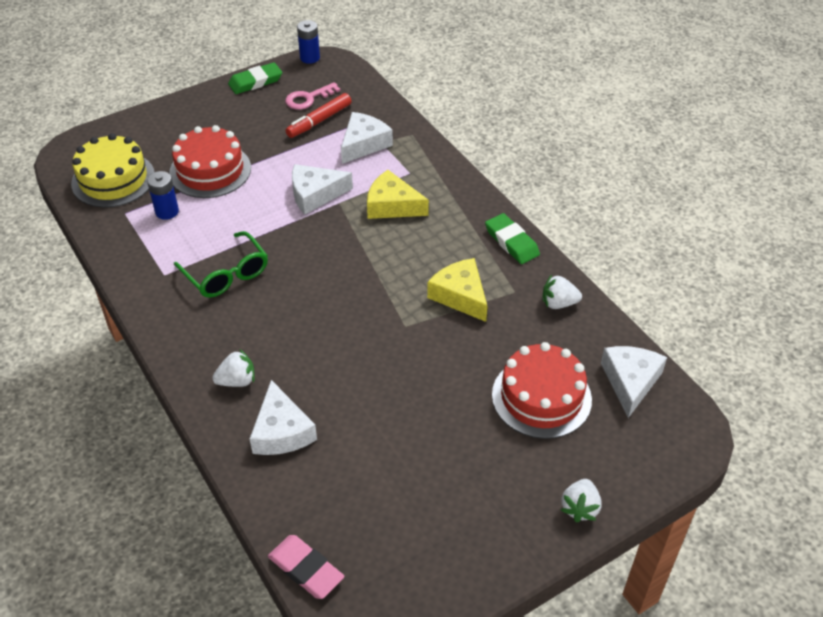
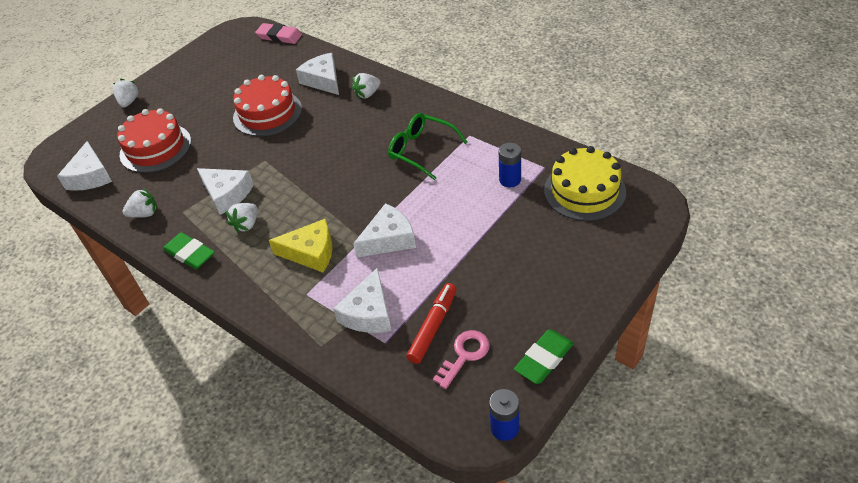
camera: 165 degrees right, 0 degrees up
(210, 170) = (504, 229): red cake -> red cake (267, 113)
(446, 253) = (247, 224): none -> white strawberry
(460, 295) = (227, 194): yellow cheese -> white cheese

